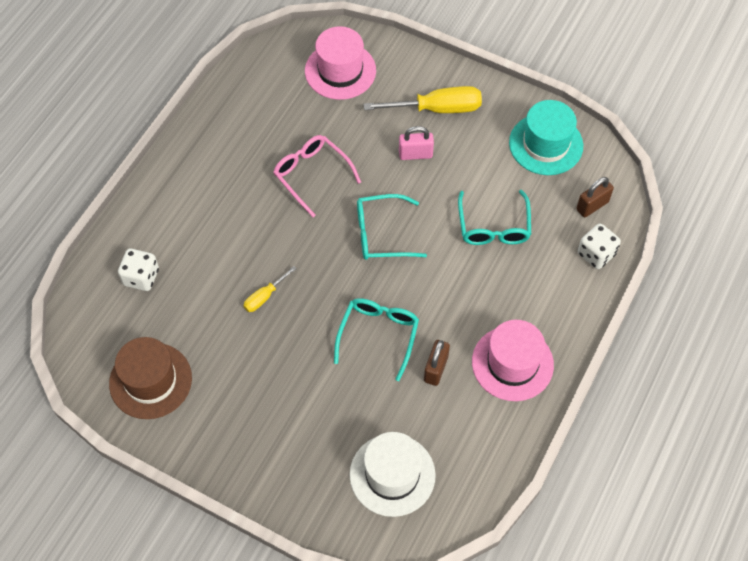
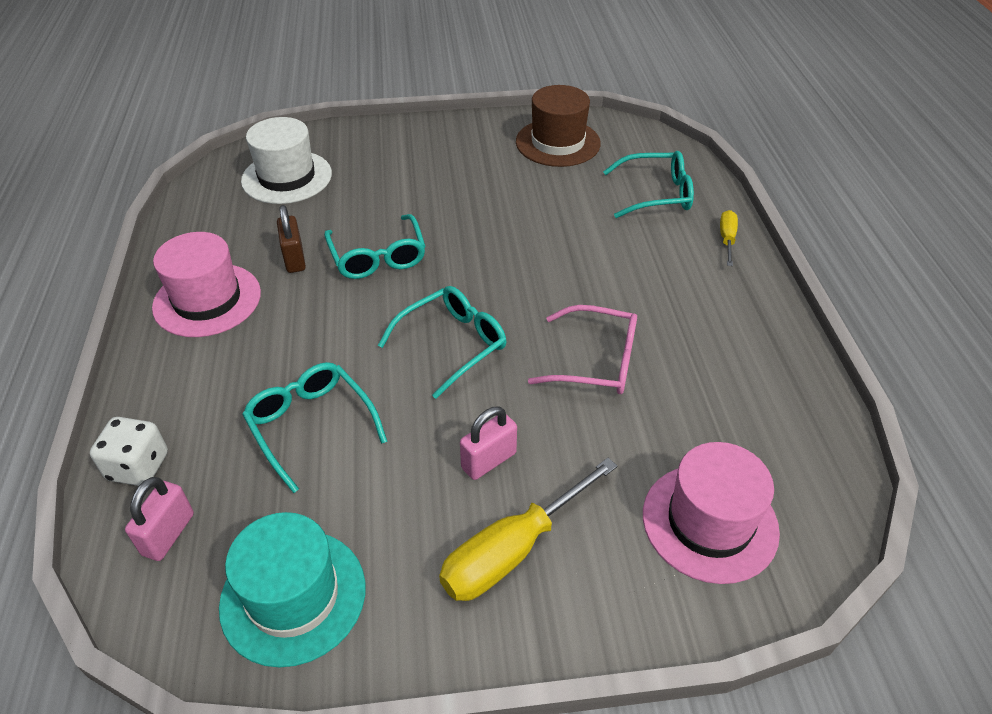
camera: 145 degrees right, 15 degrees down
(141, 277) = (655, 194): white dice -> turquoise glasses
(265, 296) = (524, 233): yellow screwdriver -> yellow screwdriver (727, 239)
(592, 206) = (168, 534): brown padlock -> pink padlock

